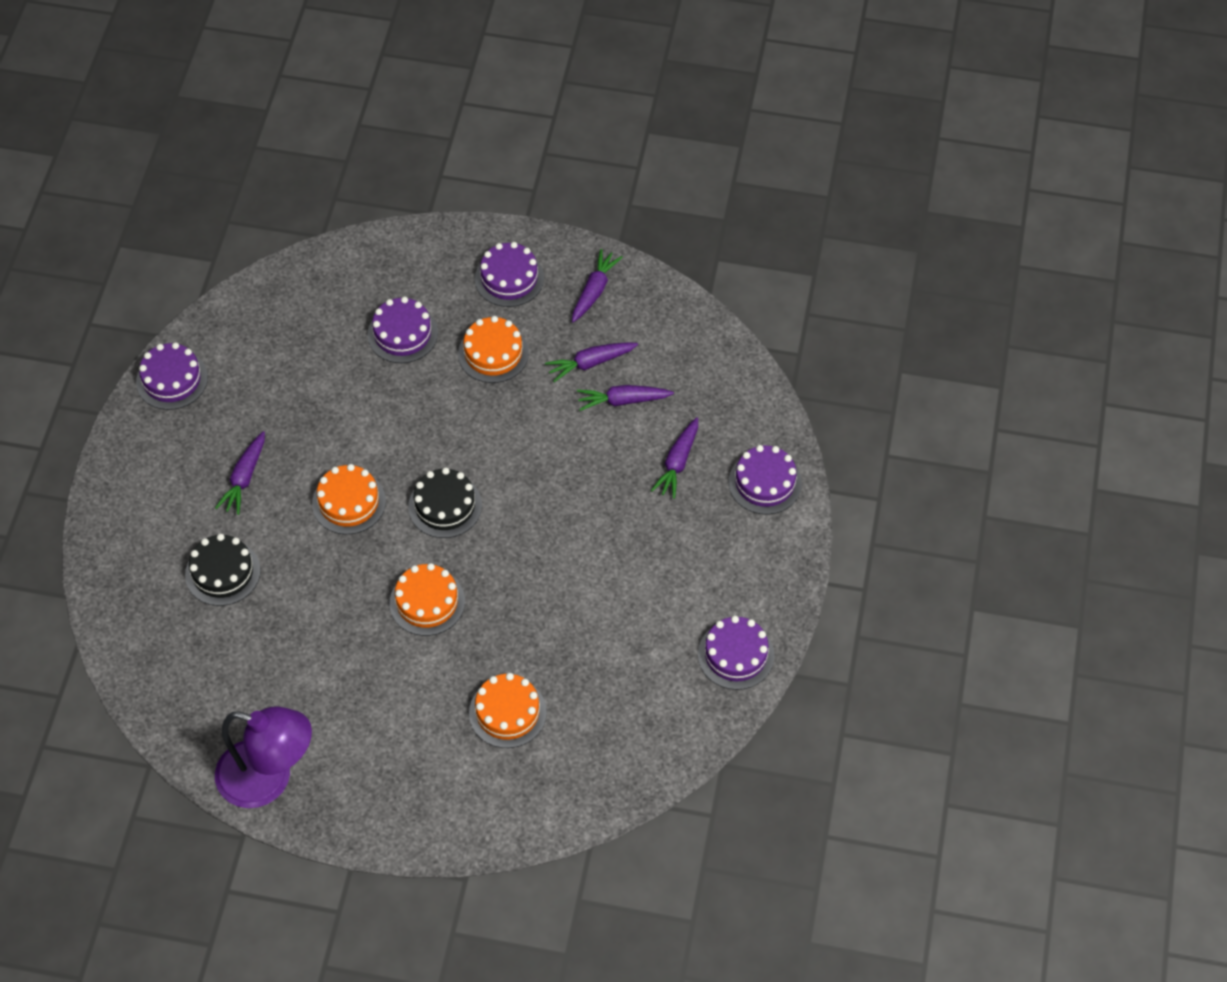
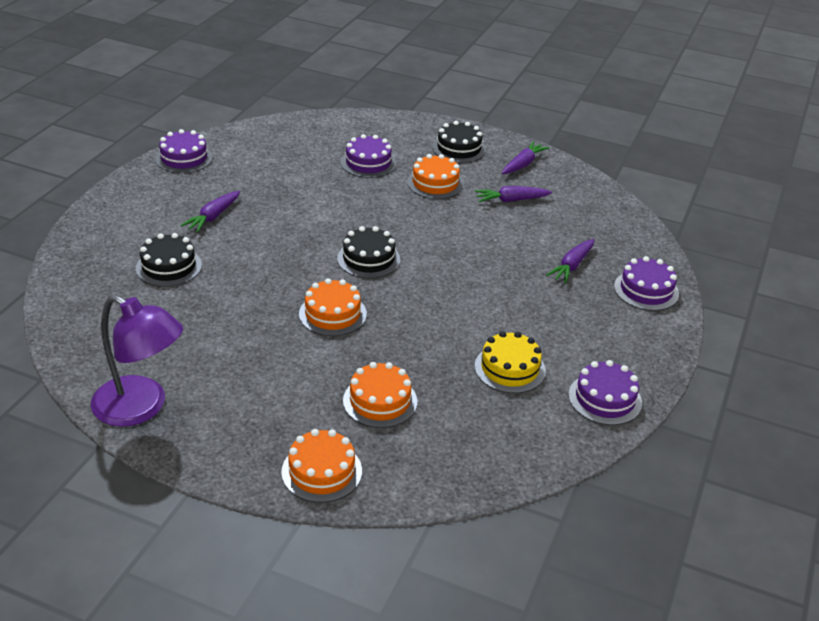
camera: 10 degrees right, 20 degrees down
(349, 502) = (290, 244): orange cake -> orange cake (321, 471)
(509, 278) = (459, 149): purple cake -> black cake
(623, 401) = (533, 224): purple carrot -> none
(632, 636) = (510, 368): none -> yellow cake

